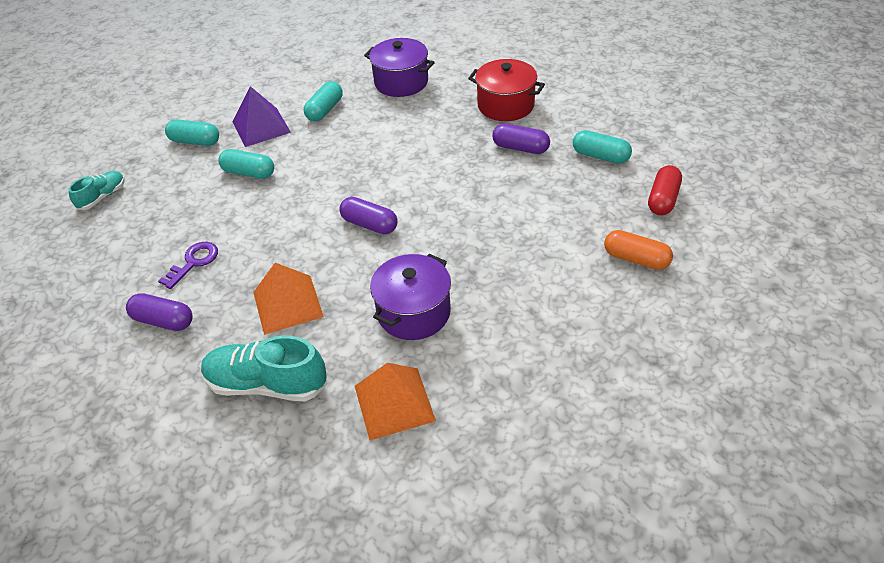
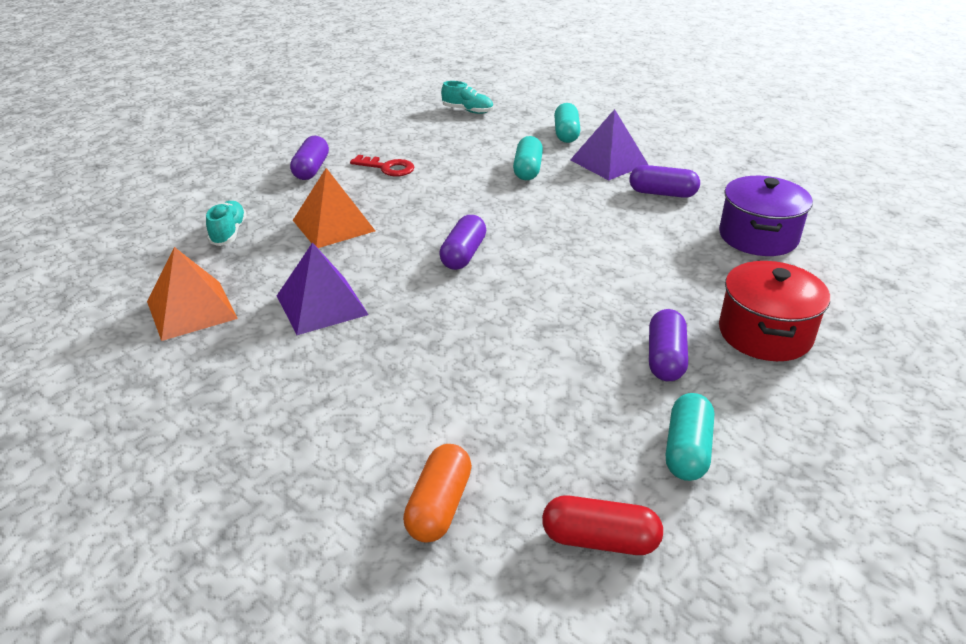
camera: 75 degrees right, 10 degrees down
(193, 262) = (387, 168): purple key -> red key
(267, 384) = (228, 233): turquoise shoe -> turquoise shoe, size x0.57
(325, 110) = (662, 193): turquoise capsule -> purple capsule
(414, 312) = (322, 305): purple pot -> purple pyramid

